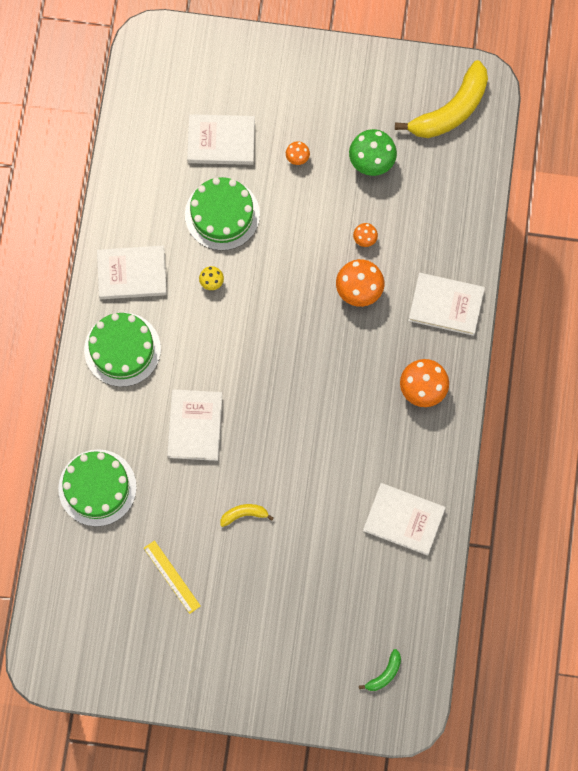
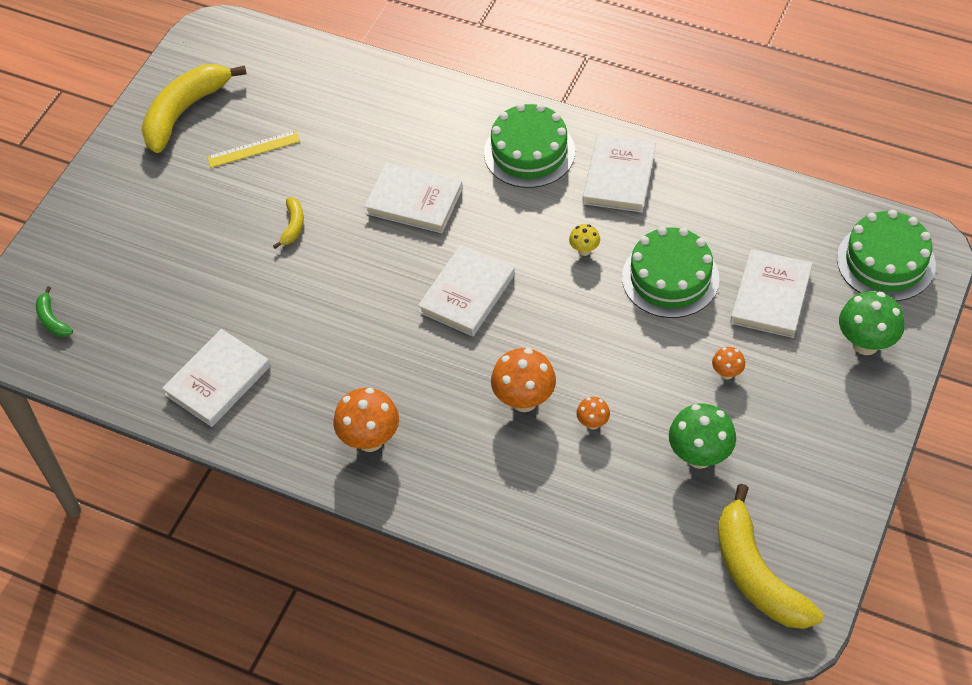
camera: 110 degrees right, 20 degrees down
(97, 487) = (379, 103): green cake -> green cake (886, 261)
(144, 653) = (185, 112): none -> yellow banana
(247, 71) = (865, 344): none -> green mushroom
(446, 305) = (473, 495): white book -> white book (467, 293)

